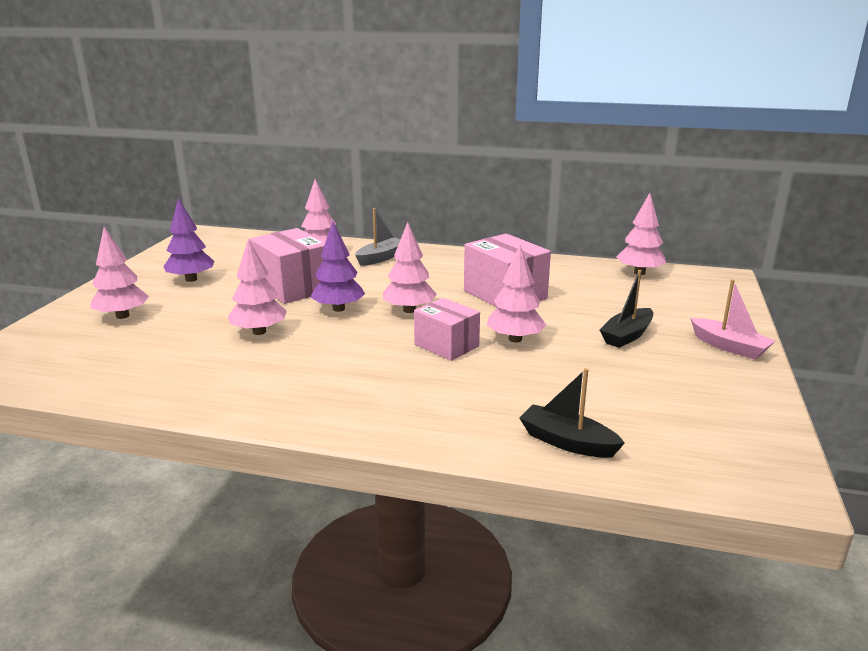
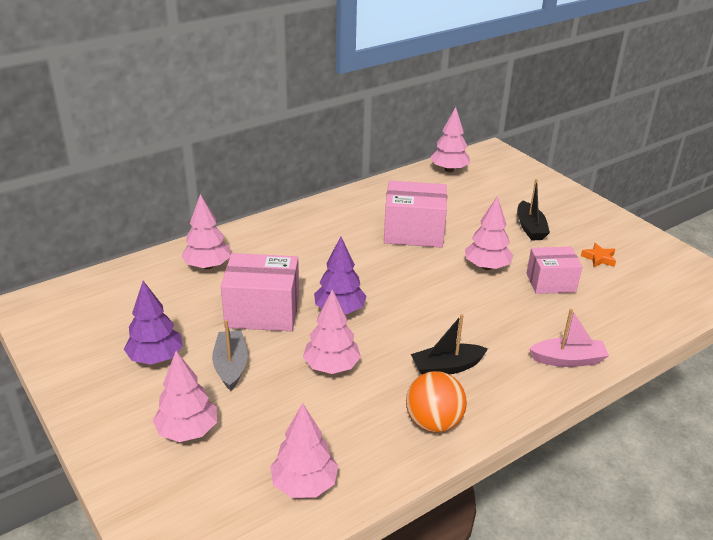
camera: 50 degrees left, 10 degrees up
(237, 395) = (433, 422): none -> orange ball
(381, 258) = (265, 244): grey boat -> grey boat (231, 366)
(409, 310) = (386, 282): pink tree -> pink tree (304, 484)
(446, 345) = (463, 296): pink box -> pink box (551, 282)
(567, 442) = (631, 320): black boat -> black boat (447, 367)
(651, 386) = (599, 258): none -> orange star
(729, 347) = (581, 208): pink boat -> pink boat (568, 360)

